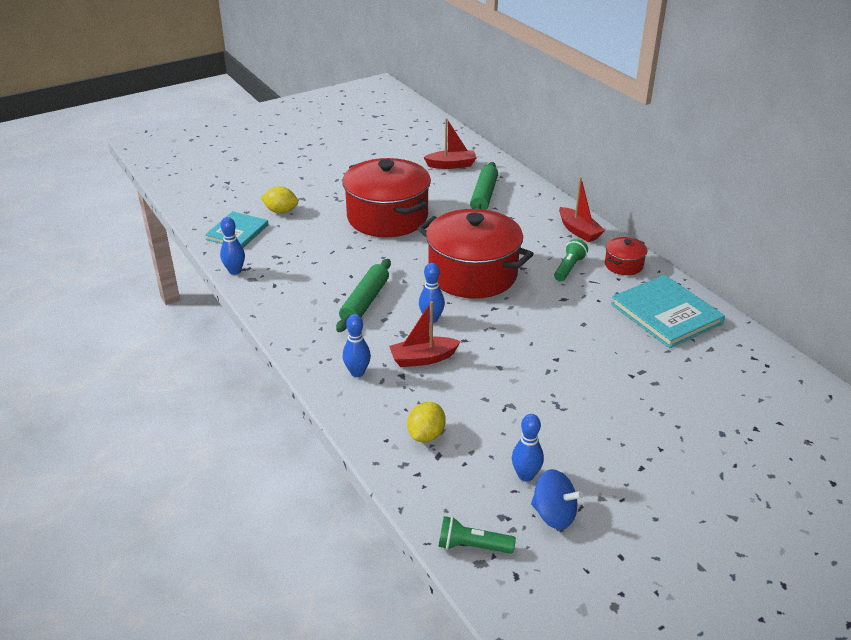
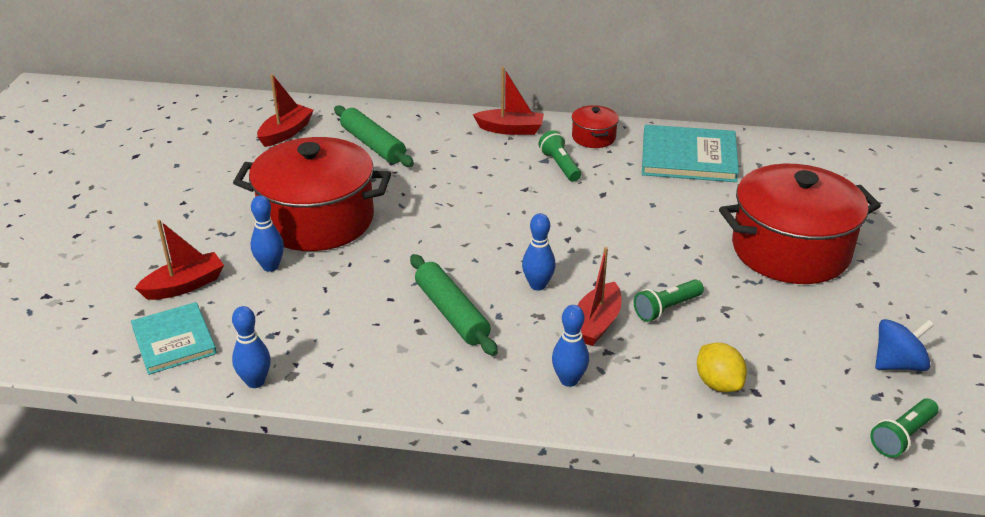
camera: 50 degrees left, 0 degrees up
(281, 211) = (184, 285): yellow lemon -> red boat
(473, 274) = (496, 221): red pot -> red pot (790, 250)
(475, 380) = (666, 308): none -> green flashlight
(525, 475) = (832, 352): blue bowling pin -> blue bowling pin (270, 266)

